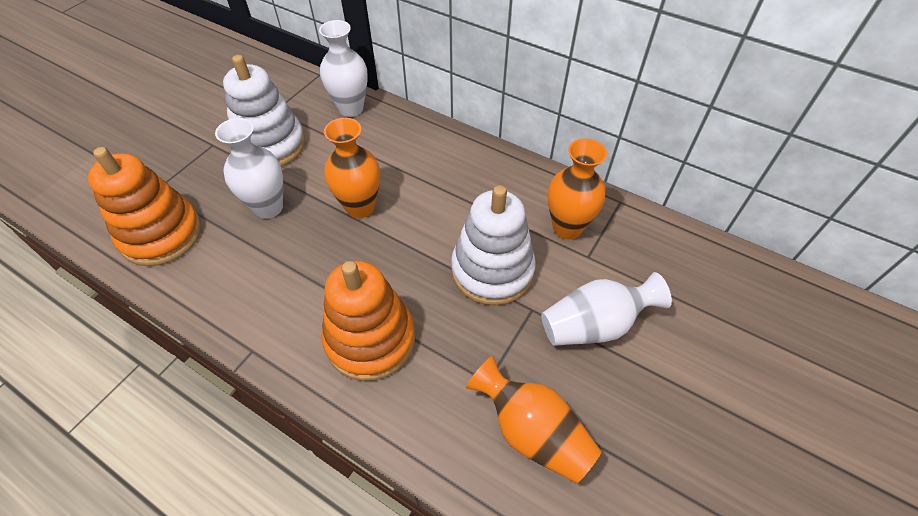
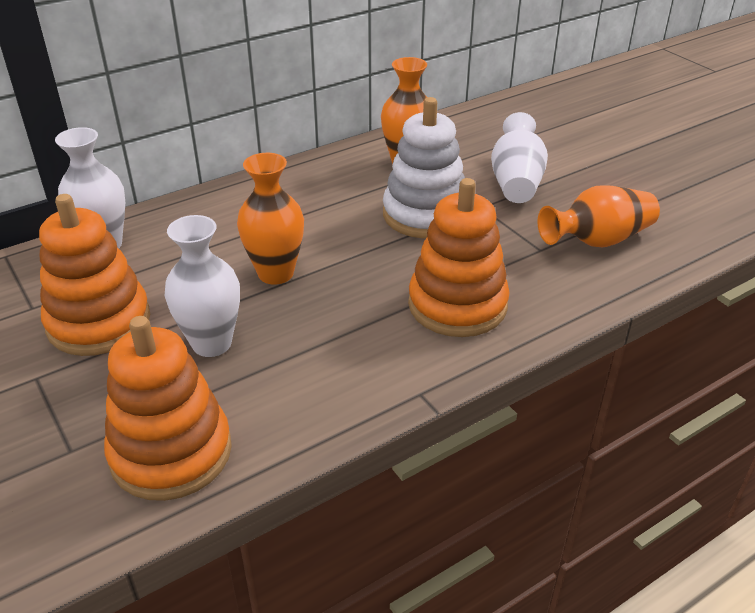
camera: 65 degrees left, 15 degrees down
(271, 145) = (99, 322): white stacking toy -> orange stacking toy

